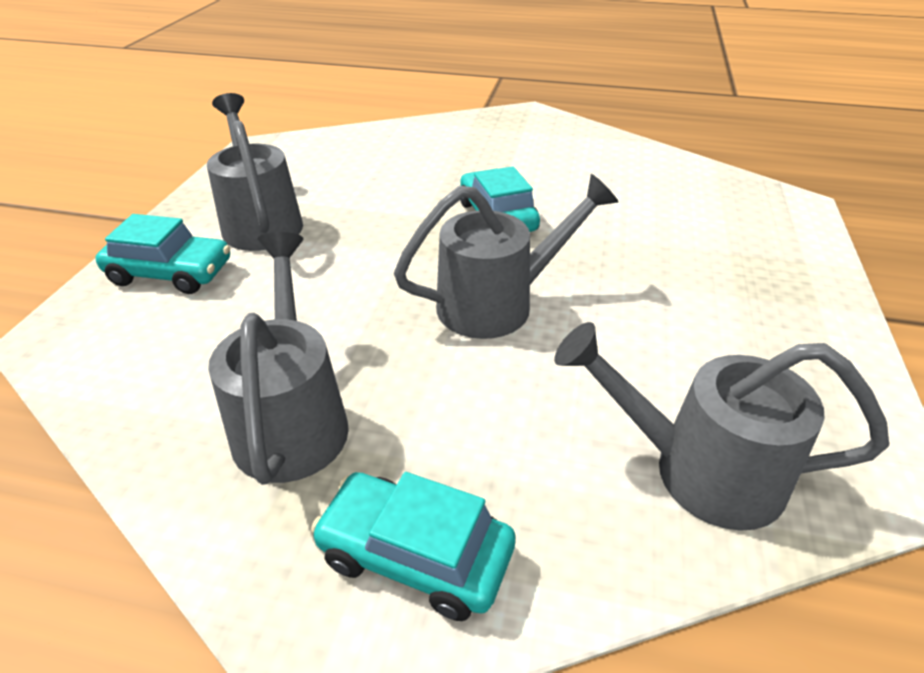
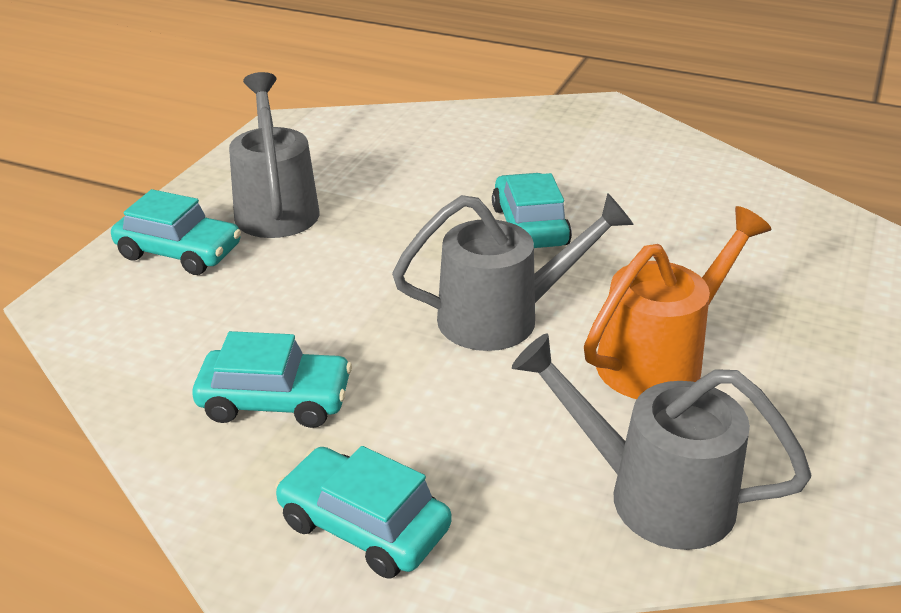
camera: 10 degrees right, 5 degrees down
(292, 418) = (275, 400): grey watering can -> turquoise car
(654, 327) = (660, 359): none -> orange watering can

